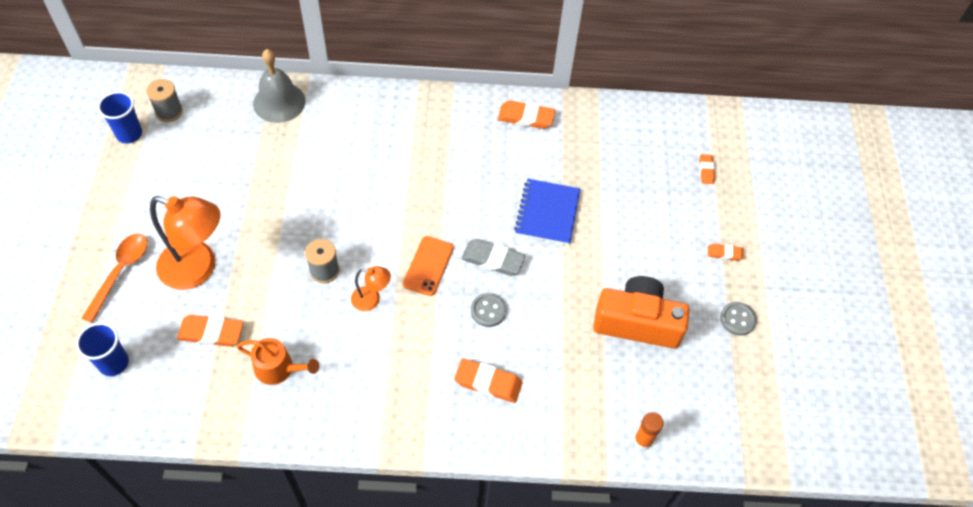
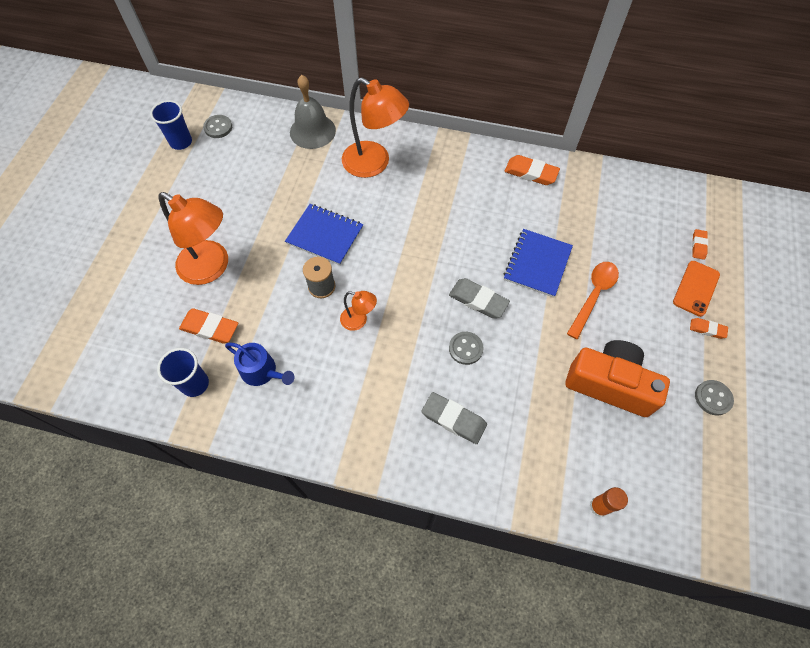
camera: 15 degrees right, 5 degrees up
(114, 363) = (120, 341): blue cup -> blue cup (195, 384)
(120, 272) = (145, 261): orange spoon -> orange spoon (593, 295)
(169, 112) = (218, 127): grey spool -> grey button
(278, 368) = (262, 371): orange watering can -> blue watering can
(317, 215) = (325, 235): none -> blue notebook
(356, 130) = (374, 164): none -> orange lamp
(428, 266) = (417, 297): orange phone -> orange phone (696, 288)
(488, 382) = (454, 419): orange eraser -> grey eraser

